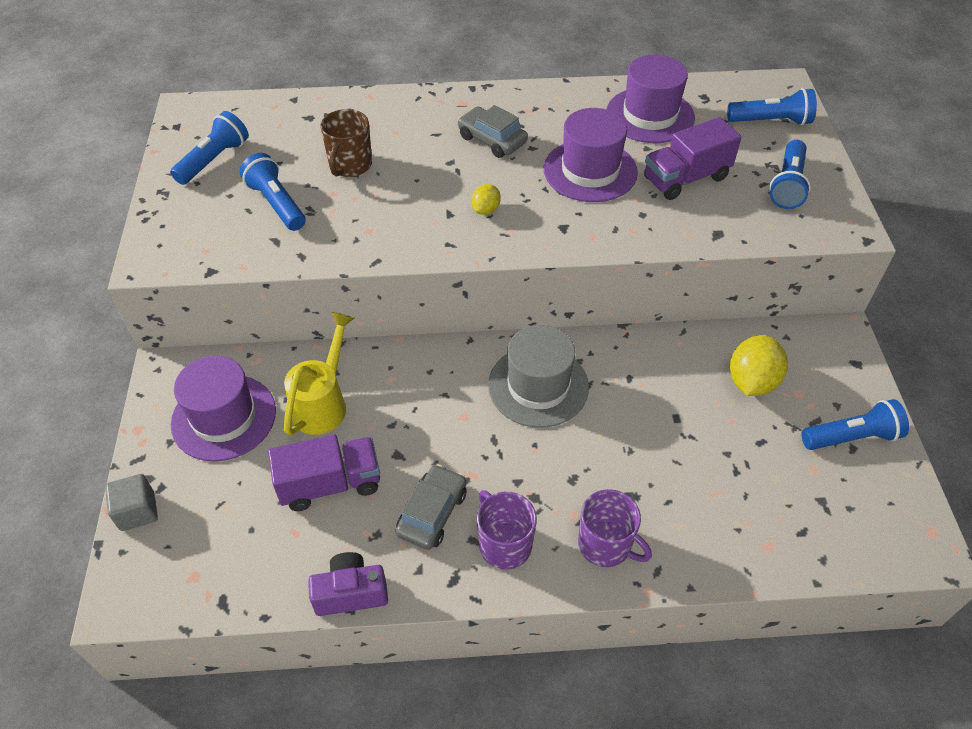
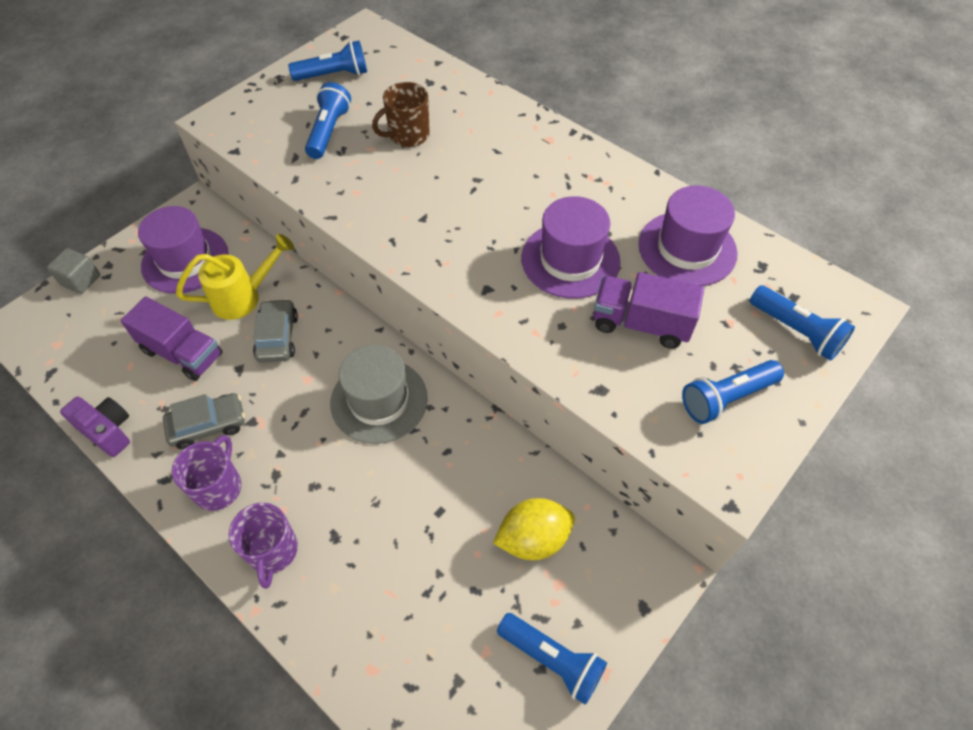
camera: 45 degrees right, 5 degrees up
(486, 210) = (451, 233): yellow lemon -> none
(492, 140) = (530, 183): grey car -> grey car (277, 337)

